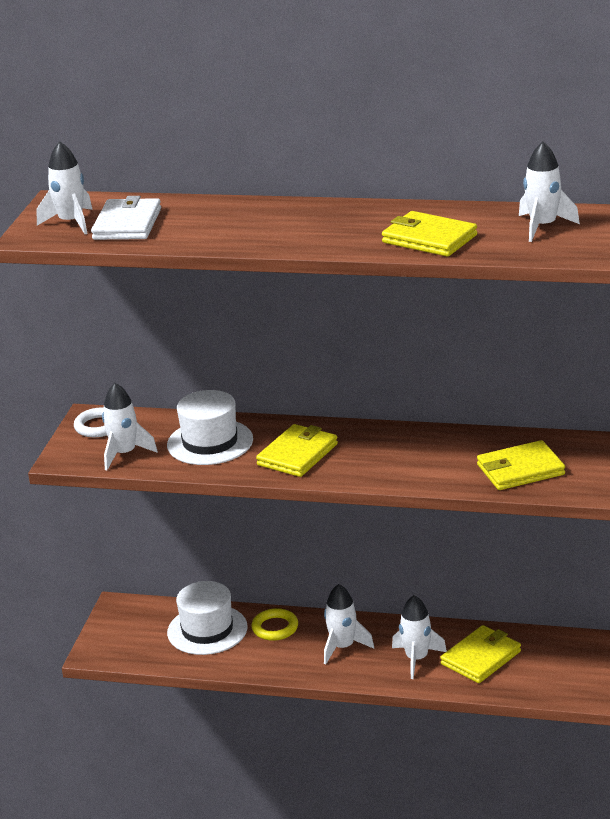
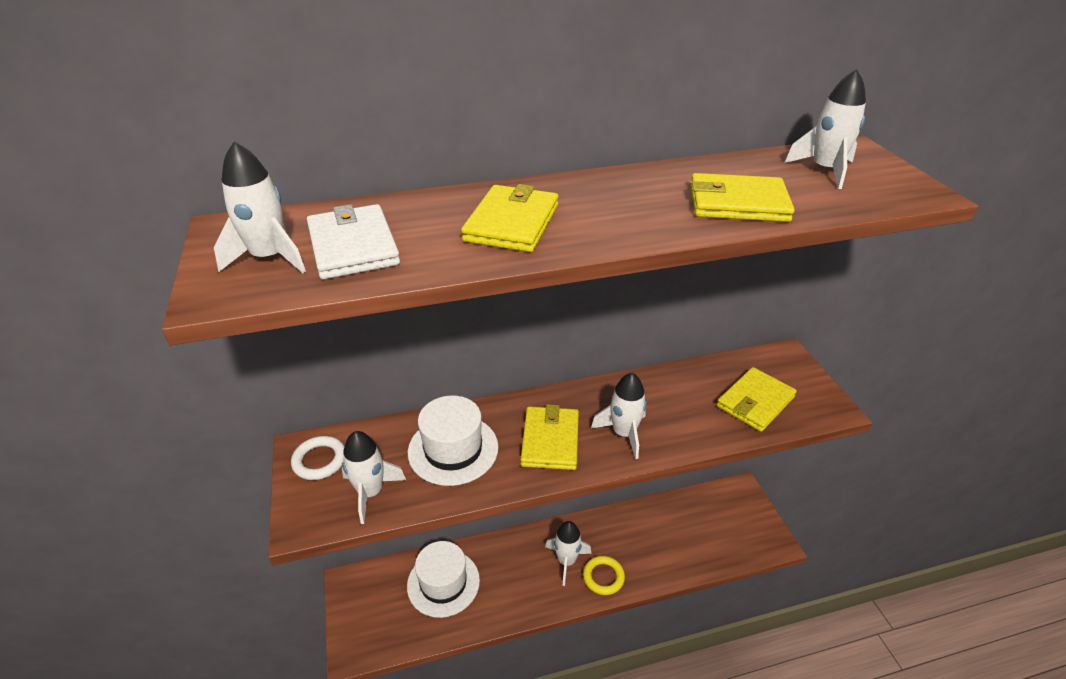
camera: 30 degrees left, 10 degrees up
(275, 628) = (499, 559): yellow ring -> yellow ring (603, 577)
(417, 659) = (630, 552): white rocket -> white rocket (623, 433)
(481, 658) = (675, 533): yellow wallet -> yellow wallet (512, 223)

